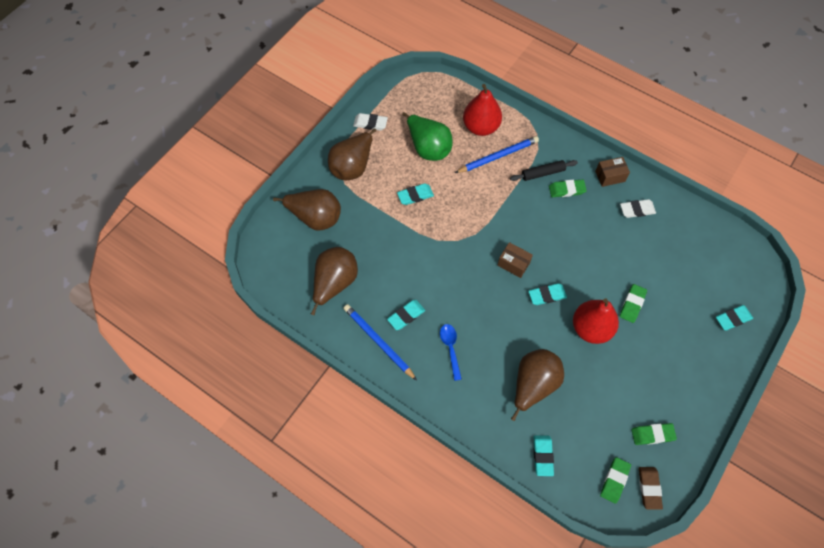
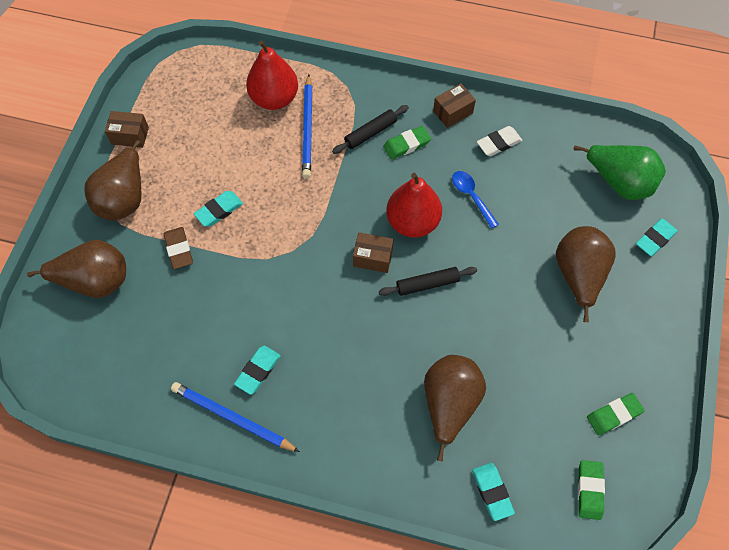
camera: 20 degrees left, 0 degrees up
(334, 283) = (149, 360): brown pear -> brown pear (578, 276)
(370, 123) = (130, 135): white eraser -> brown box
(428, 148) = (216, 144): green pear -> green pear (619, 182)
(450, 348) = (329, 394): blue spoon -> blue spoon (471, 196)
(498, 156) = (308, 128): blue pencil -> blue pencil turned 135 degrees clockwise
(547, 295) = (427, 284): turquoise eraser -> black rolling pin
(591, 328) = (495, 307): red pear -> red pear (412, 222)
(632, 304) = (533, 261): green eraser -> none
(649, 488) = (633, 484): brown eraser -> brown eraser (179, 249)

